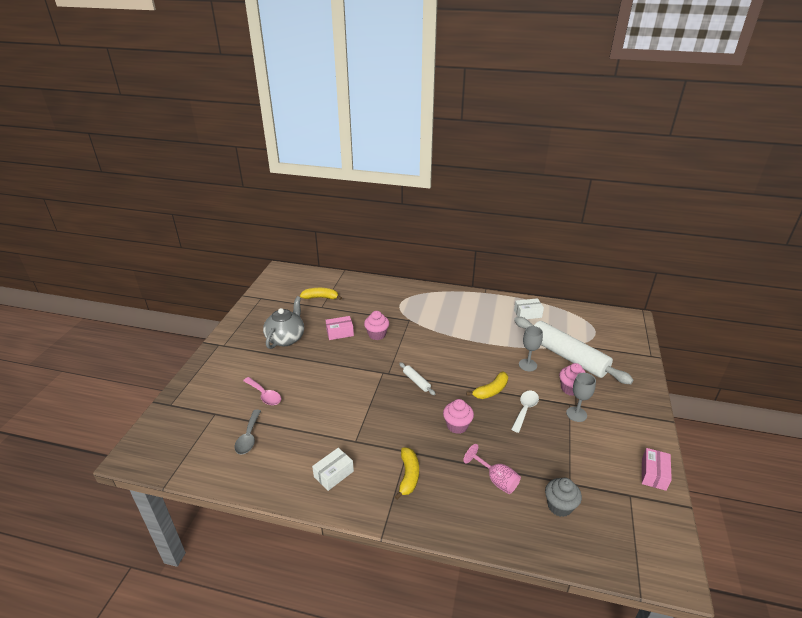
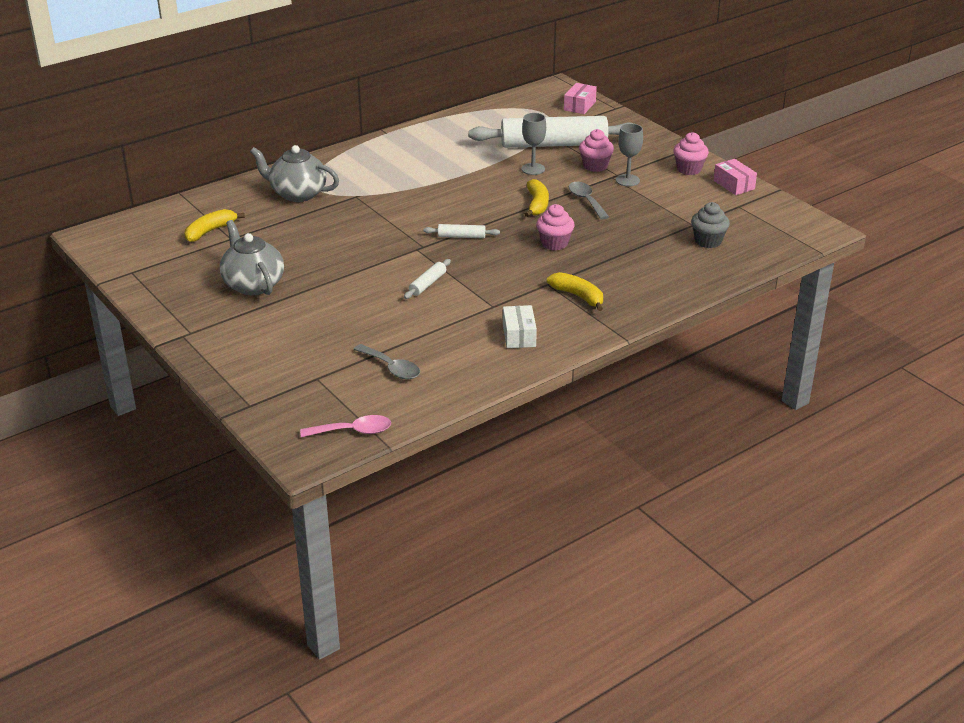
camera: 50 degrees left, 0 degrees up
(264, 395) = (336, 335): pink spoon -> pink spoon (353, 431)
(340, 333) = (304, 246): pink box -> pink box (579, 106)
(351, 399) = (427, 284): none -> white rolling pin
(377, 334) = (348, 225): pink cupcake -> pink cupcake (689, 169)
(387, 301) = (297, 194): none -> grey teapot
(496, 480) = (643, 255): pink goblet -> none
(525, 409) = (586, 201): white spoon -> grey spoon
(527, 314) = (461, 130): white box -> none

